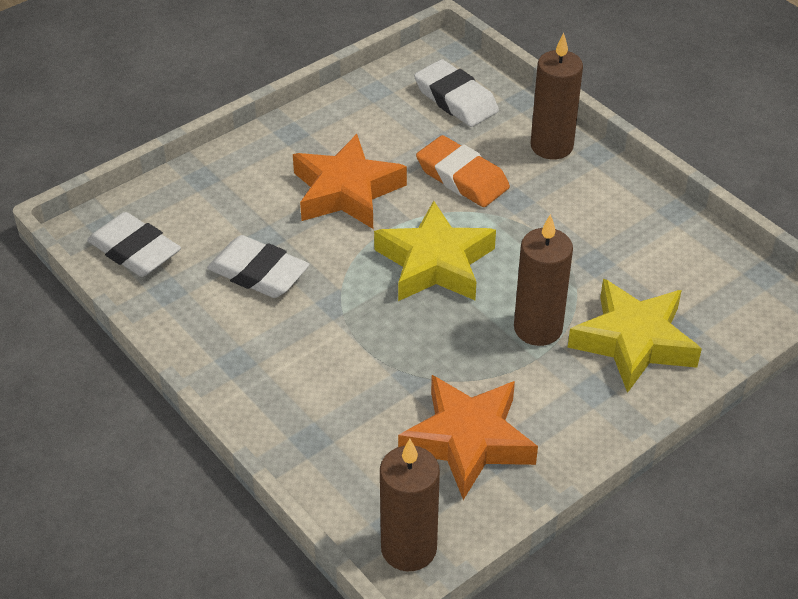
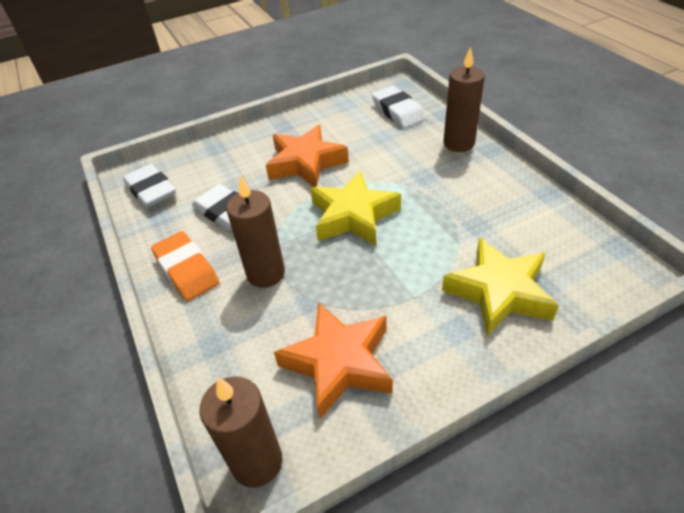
camera: 15 degrees right, 0 degrees up
(462, 177) = (389, 159): orange eraser -> orange eraser (187, 270)
(538, 328) = (420, 272): brown candle -> brown candle (266, 273)

